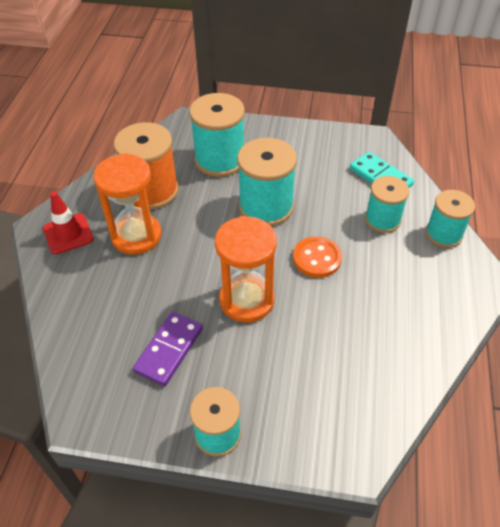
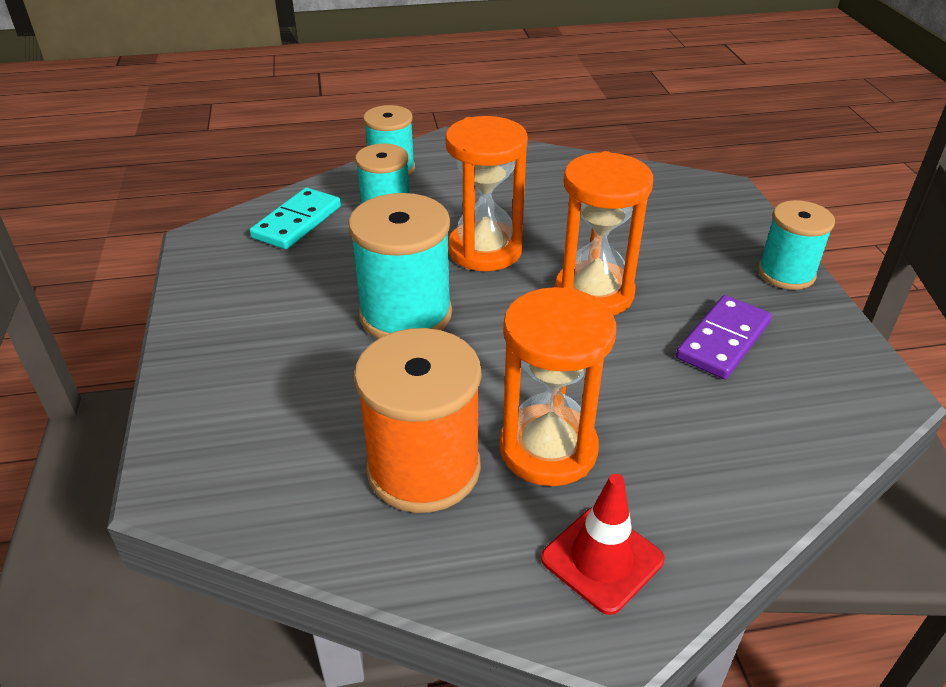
camera: 110 degrees left, 10 degrees down
(169, 350) = (723, 340): purple domino -> purple domino turned 60 degrees counterclockwise
(220, 160) = (301, 397): turquoise spool -> none
(317, 258) = (485, 250): orange button -> orange hourglass

